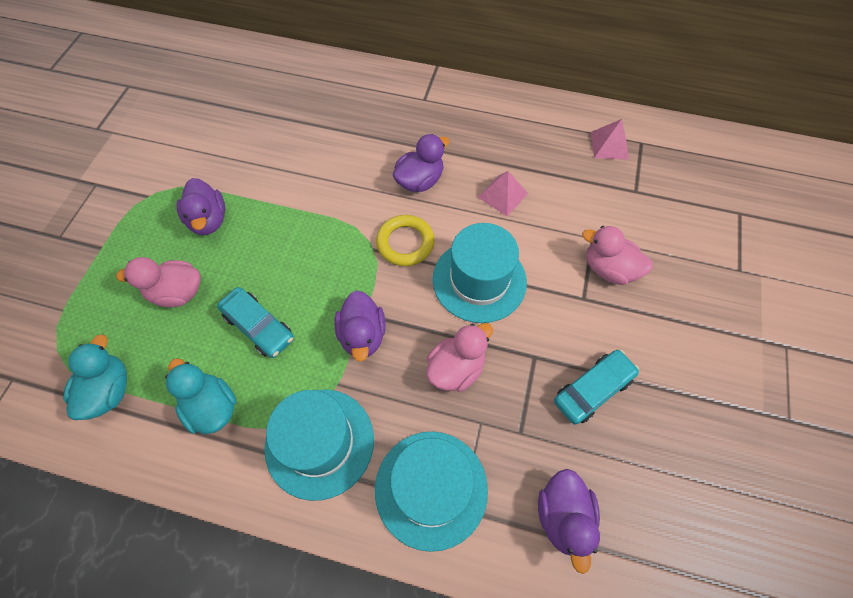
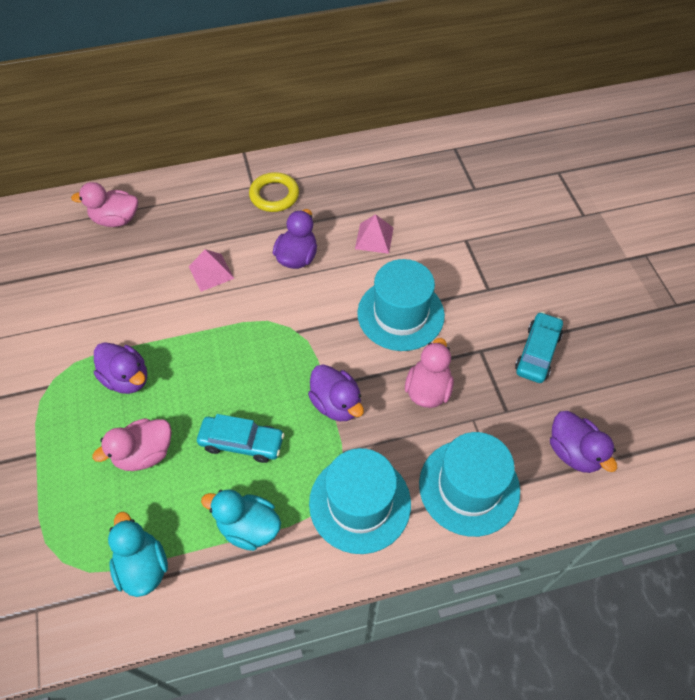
camera: 30 degrees left, 5 degrees down
(405, 243) = (320, 313): yellow ring -> yellow ring (274, 195)
(609, 145) = (432, 161): pink pyramid -> pink pyramid (211, 272)
(609, 269) = (492, 258): pink duck -> pink duck (116, 219)

